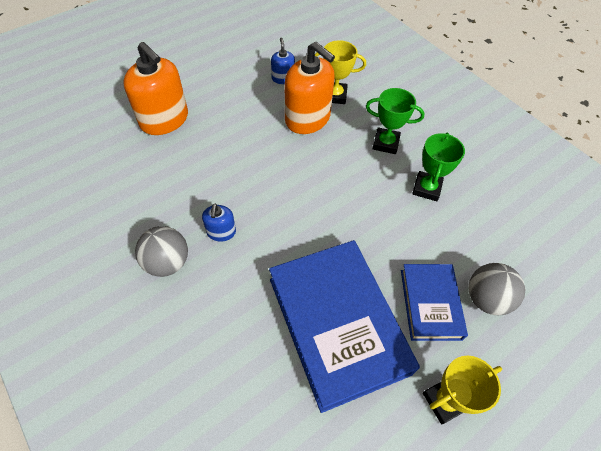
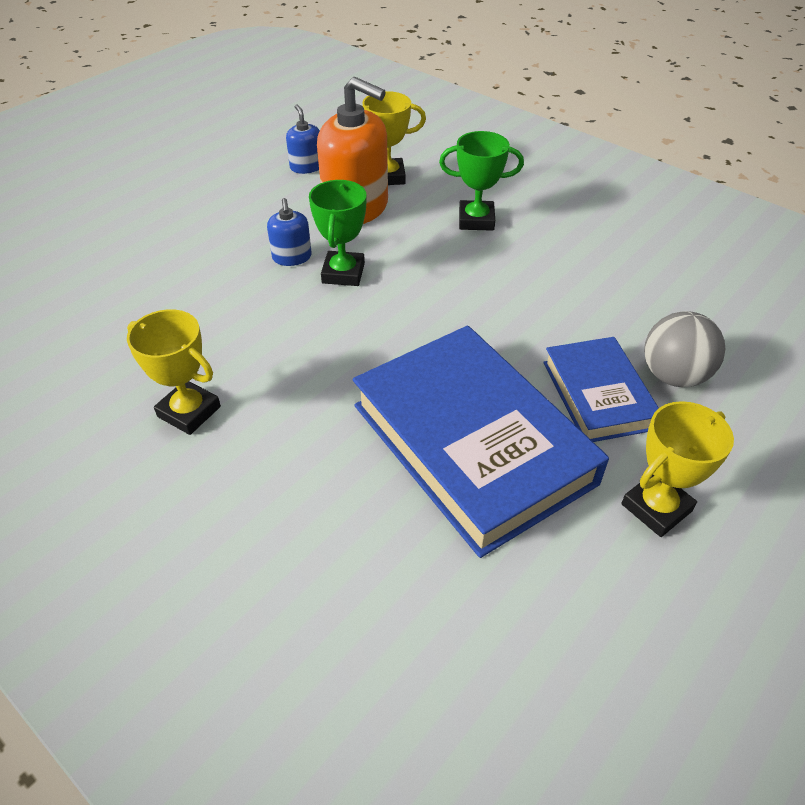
camera: 10 degrees left, 10 degrees down
(164, 120) = (140, 238): orange soap dispenser -> none
(167, 262) = (189, 411): grey ball -> yellow trophy
(221, 232) = (263, 360): blue soap dispenser -> blue soap dispenser (292, 257)
(426, 188) = (549, 262): green trophy -> green trophy (343, 273)

